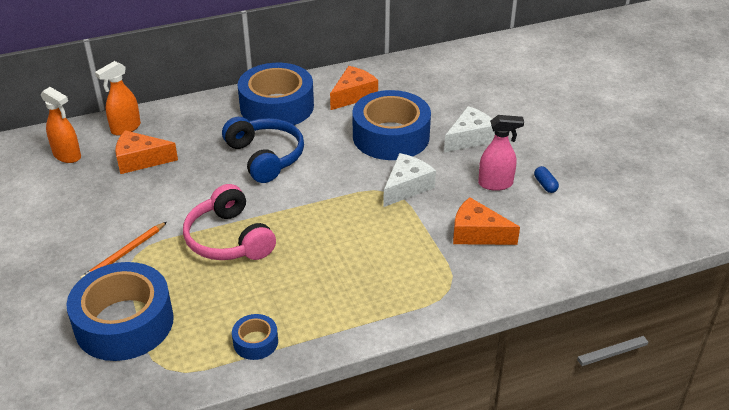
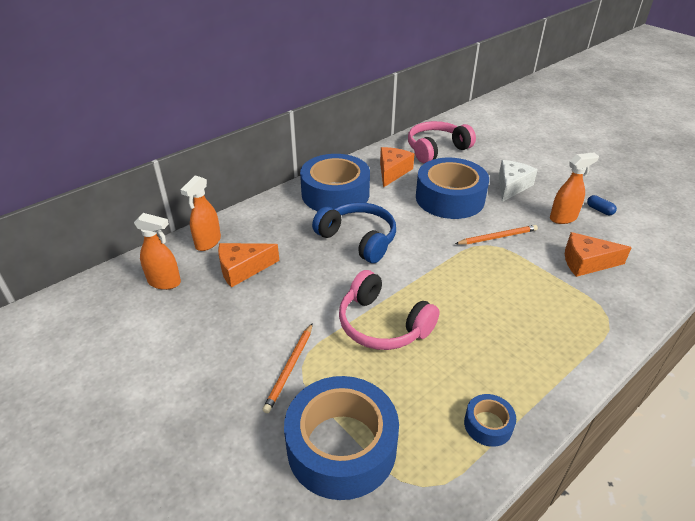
camera: 20 degrees left, 0 degrees up
(406, 187) = (497, 237): white cheese -> orange pencil
(421, 79) = (436, 149): none -> pink headphones
(495, 184) = (563, 218): pink spray bottle -> orange spray bottle

